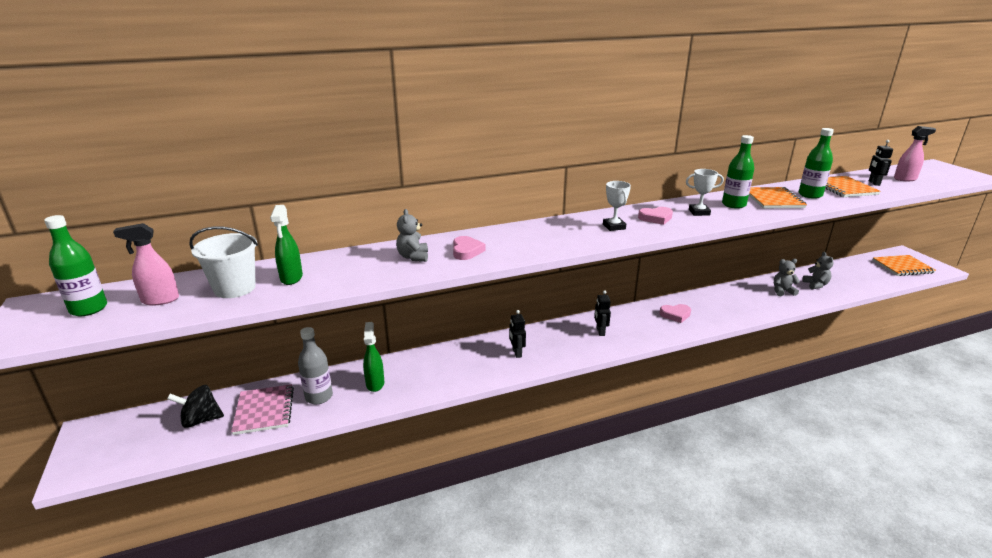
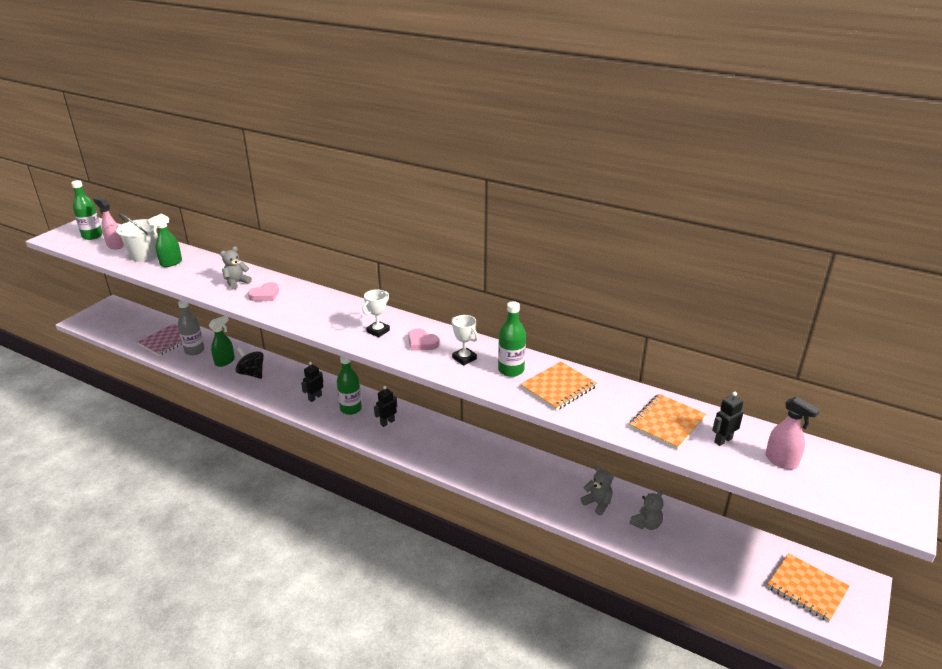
camera: 50 degrees right, 5 degrees up
(200, 420) = (143, 328): black spinning top -> black spinning top (252, 373)
(675, 315) = (462, 451): pink heart -> none
(810, 195) = (607, 406): green bottle -> green bottle (351, 409)

